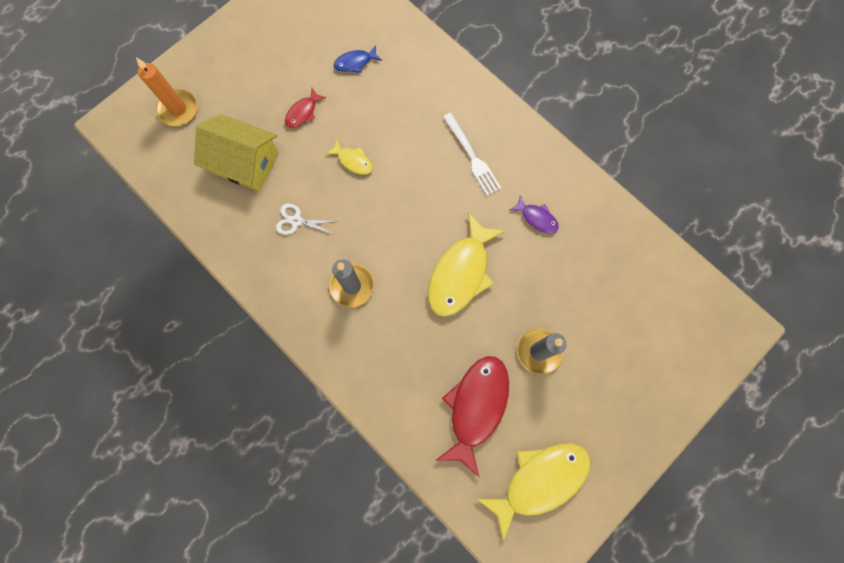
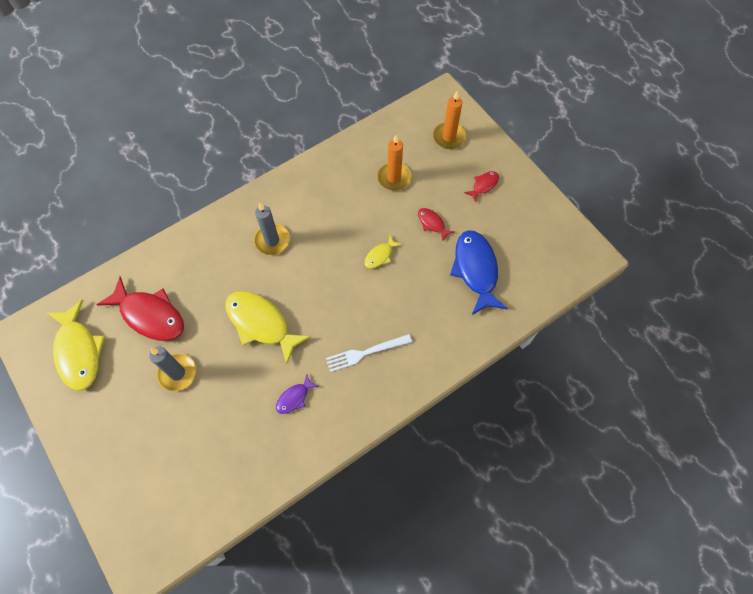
camera: 100 degrees right, 10 degrees down
(244, 65) = (483, 185): none -> red fish
(245, 162) = (394, 178): yellow house -> orange candle
(296, 221) = (336, 208): white scissors -> none
(355, 62) = (476, 270): blue fish -> blue fish, size x2.08

